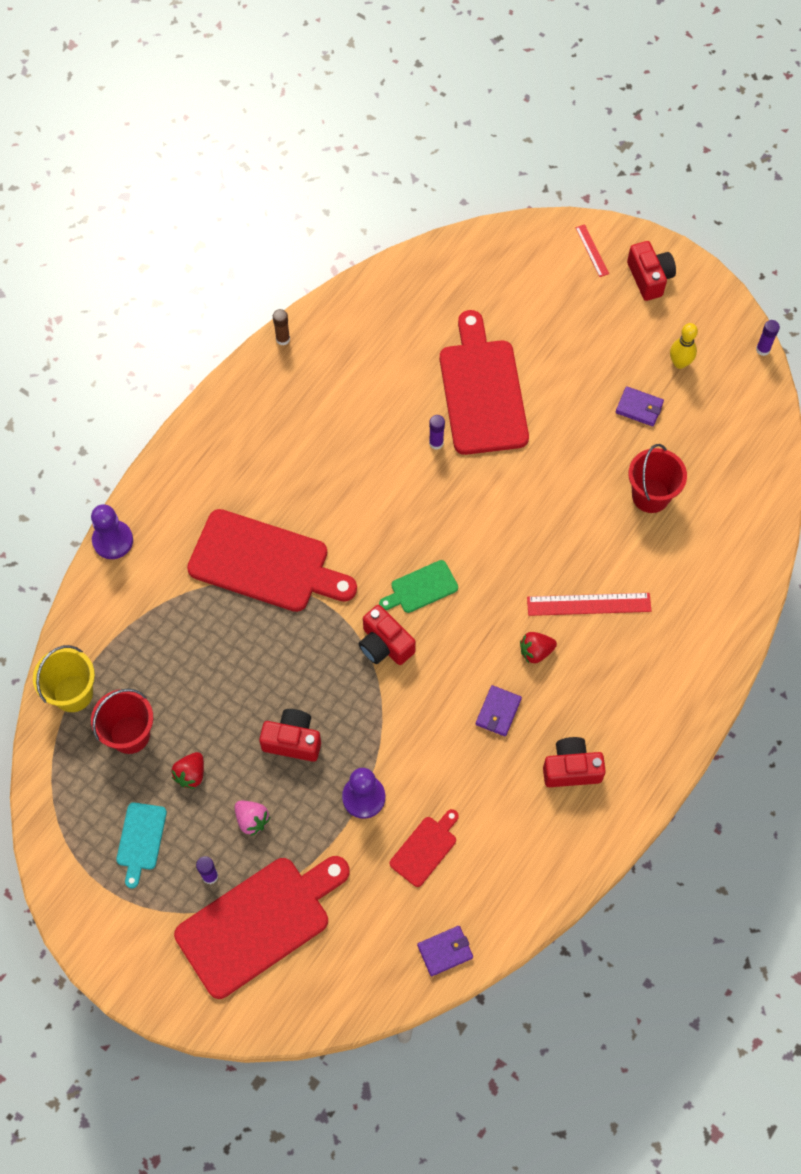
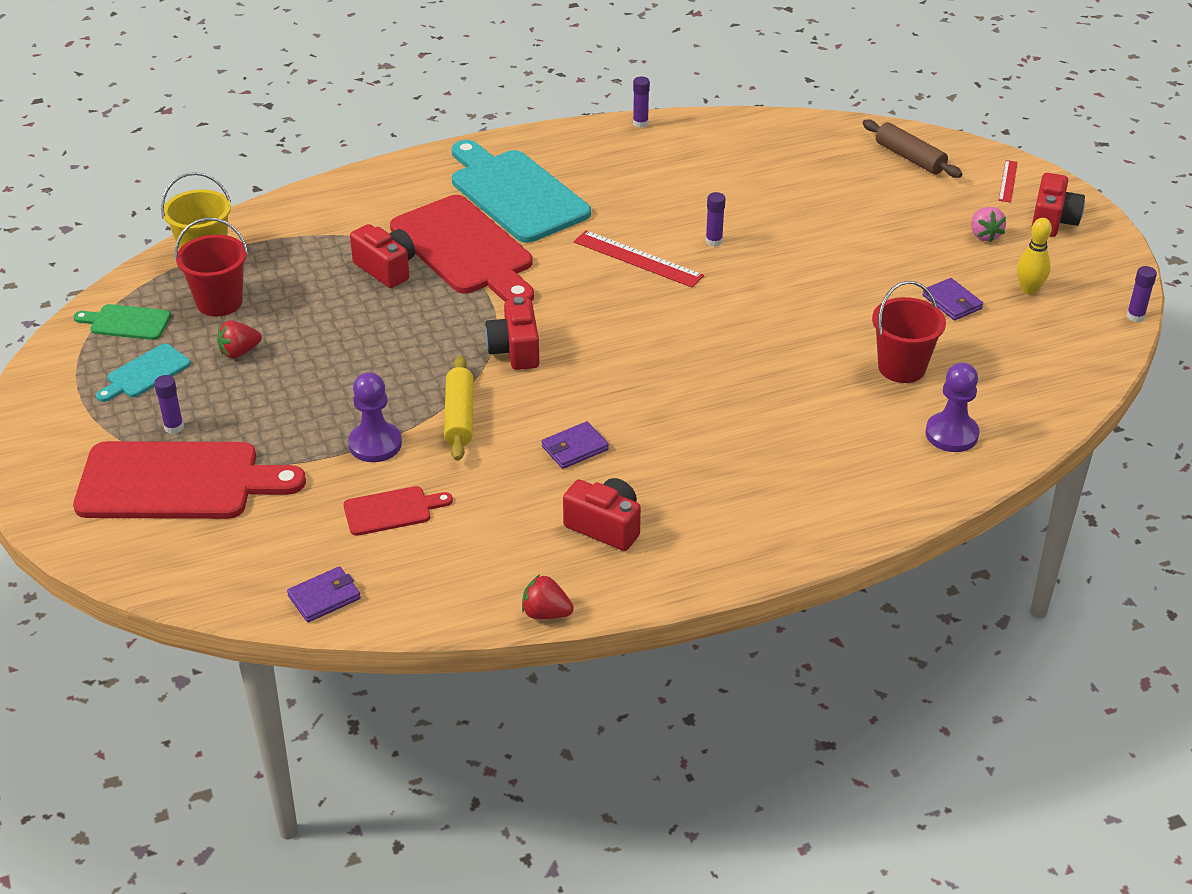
camera: 35 degrees right, 25 degrees down
(113, 540) = (350, 180): purple pawn -> purple pawn (951, 434)
(252, 478) = (515, 193): none -> turquoise cutting board
(252, 820) = (255, 408): pink strawberry -> pink strawberry (984, 235)
(283, 339) = (640, 123): brown glue stick -> purple glue stick
(293, 740) = (355, 374): red camera -> red camera (386, 268)
(399, 734) = (459, 417): none -> yellow rolling pin
(421, 588) = (593, 328): green cutting board -> green cutting board (127, 322)
(445, 951) = (324, 597): purple wallet -> purple wallet turned 45 degrees counterclockwise
(482, 391) = (796, 227): red cutting board -> none
(507, 263) = (910, 158): none -> brown rolling pin
(536, 651) = (660, 423): red strawberry -> red strawberry (546, 613)
(589, 604) = (753, 415): red ruler -> red ruler (638, 259)

